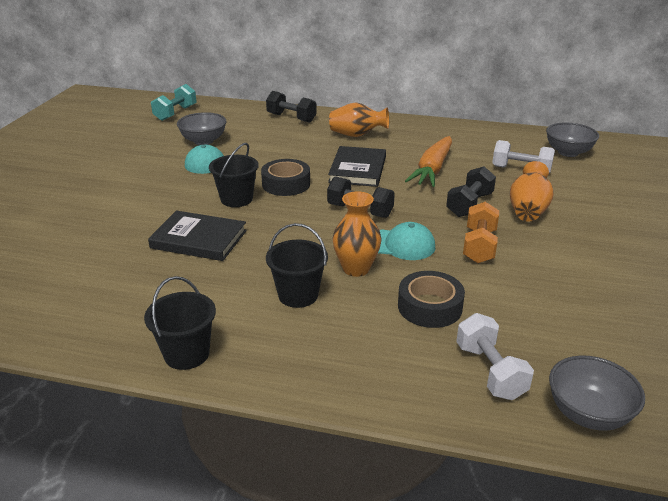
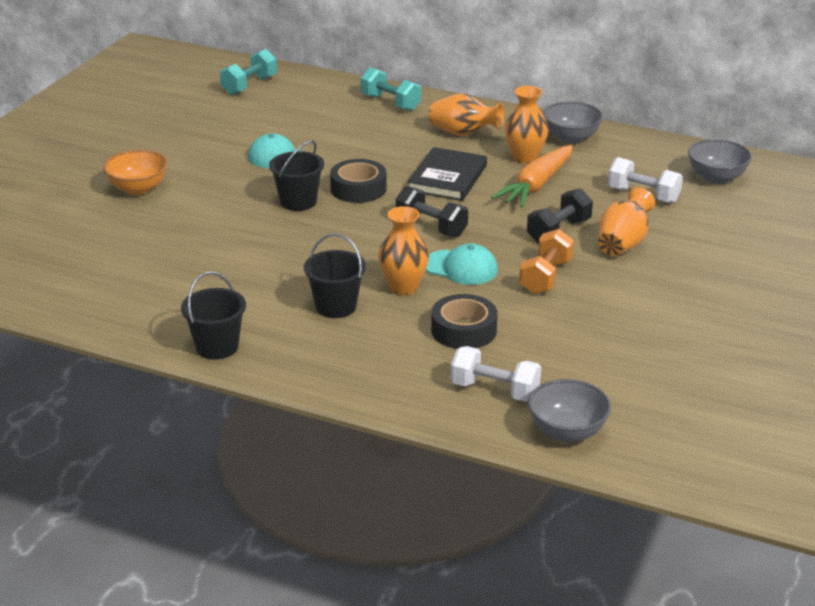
camera: 10 degrees right, 0 degrees up
(89, 200) = (138, 189): none -> orange bowl
(198, 239) = (248, 242): black book -> none
(203, 141) = (276, 127): grey bowl -> grey bowl (571, 138)
(291, 118) = (390, 103): black dumbbell -> turquoise dumbbell
(413, 149) = (525, 158): none -> orange vase
(490, 371) = (495, 390): white dumbbell -> white dumbbell turned 60 degrees counterclockwise

